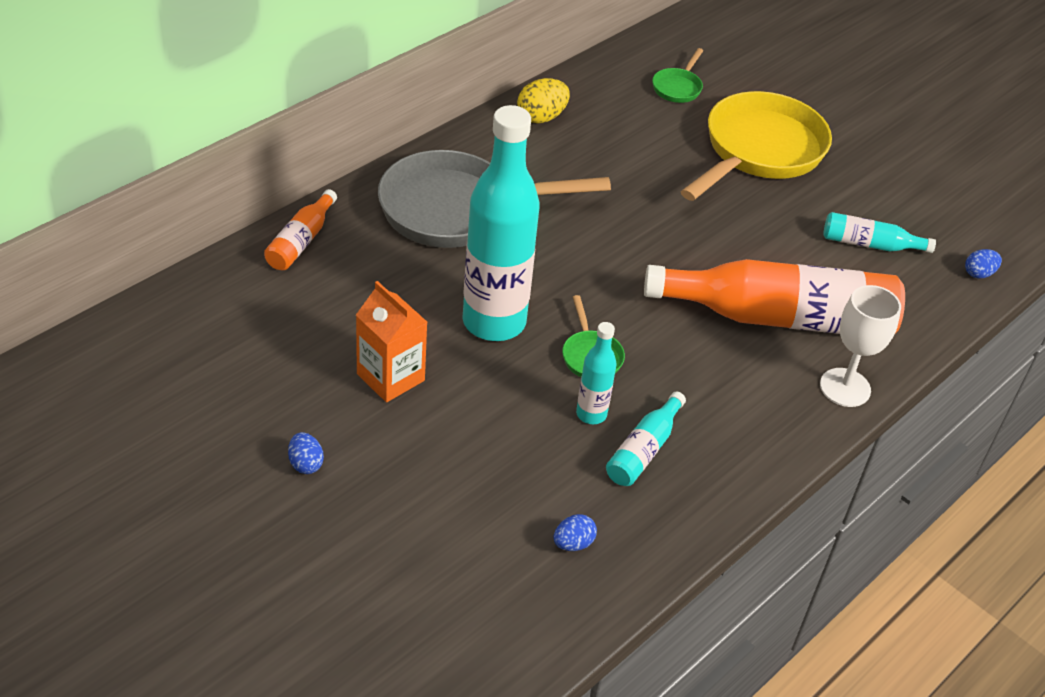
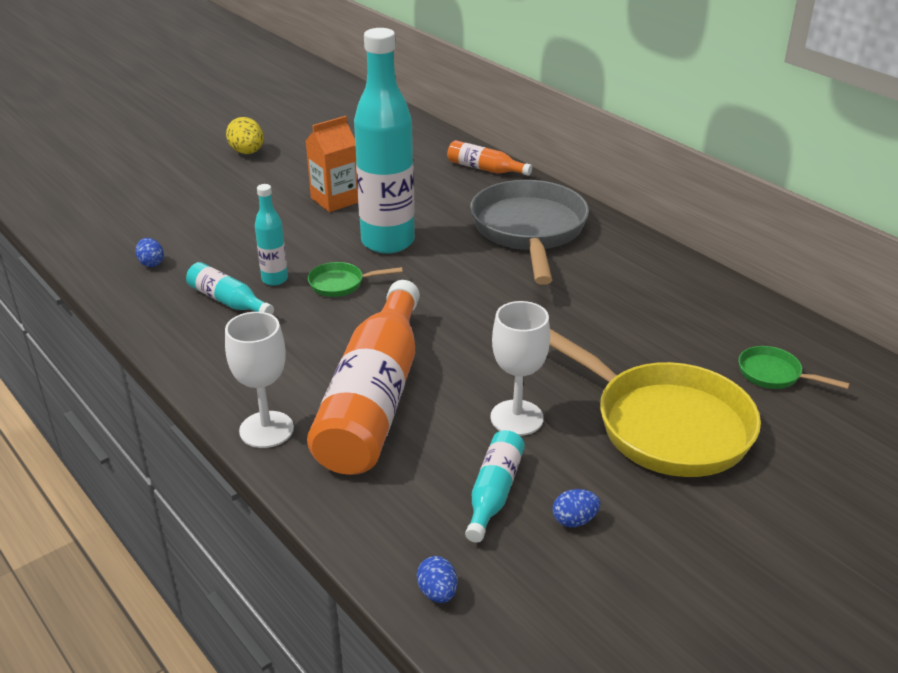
camera: 100 degrees right, 10 degrees down
(305, 464) = (264, 172): blue egg -> blue egg (574, 520)
(541, 117) = (680, 279): yellow egg -> yellow egg (247, 152)
(777, 229) = (516, 418): none -> white goblet

